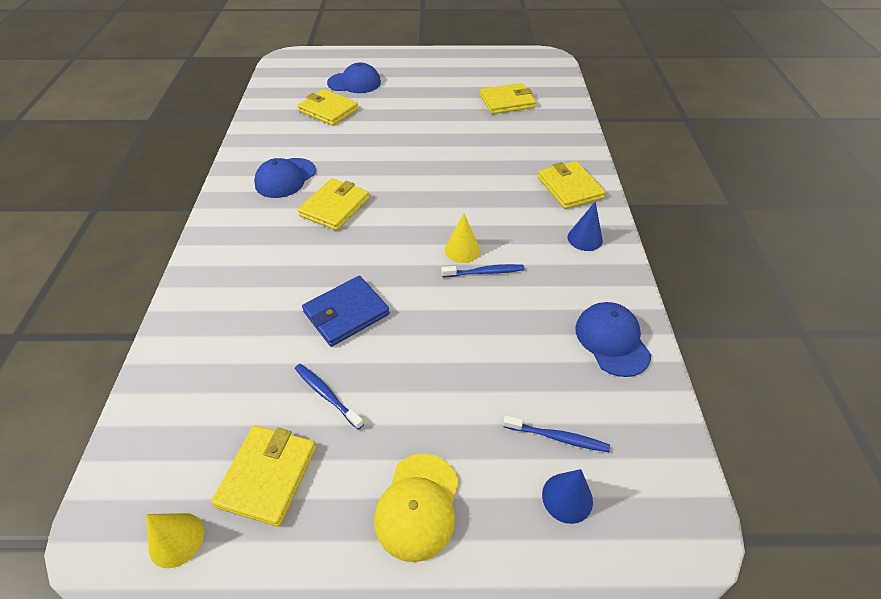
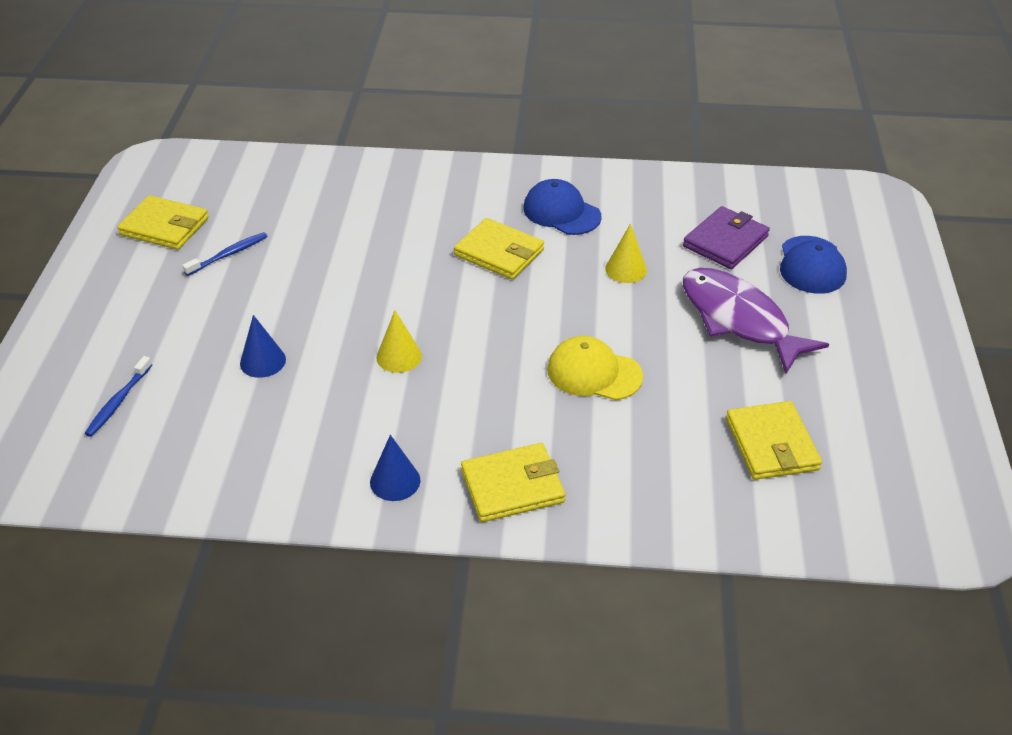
camera: 95 degrees right, 5 degrees down
(176, 539) = (135, 189): yellow cone -> yellow cone (626, 269)
(328, 110) = (725, 241): yellow wallet -> purple wallet
(346, 313) = (324, 264): blue wallet -> none
(406, 108) = (739, 319): none -> purple fish
(418, 506) = (99, 306): yellow cap -> yellow cap (594, 373)
(485, 272) = (355, 373): blue toothbrush -> none
(567, 497) = (59, 398): blue cone -> blue cone (263, 361)
(612, 340) = (215, 470): blue cap -> none

